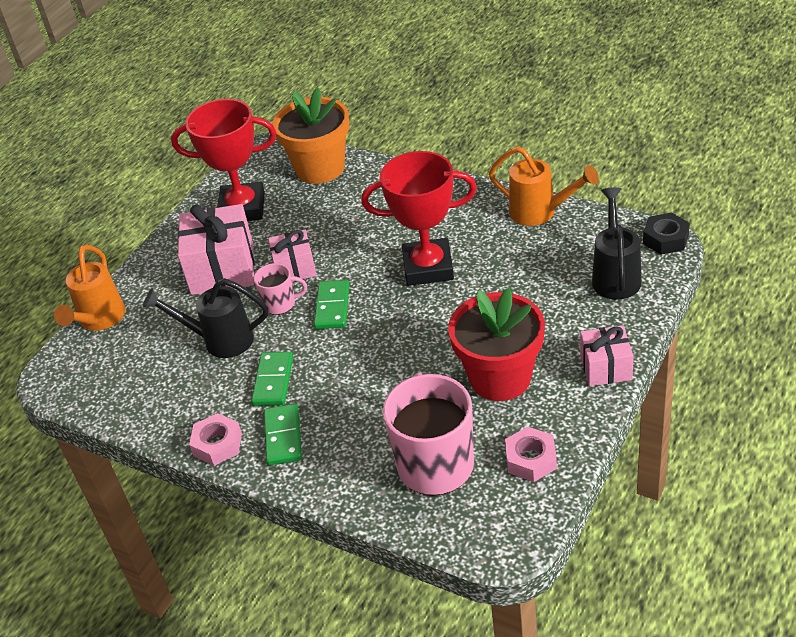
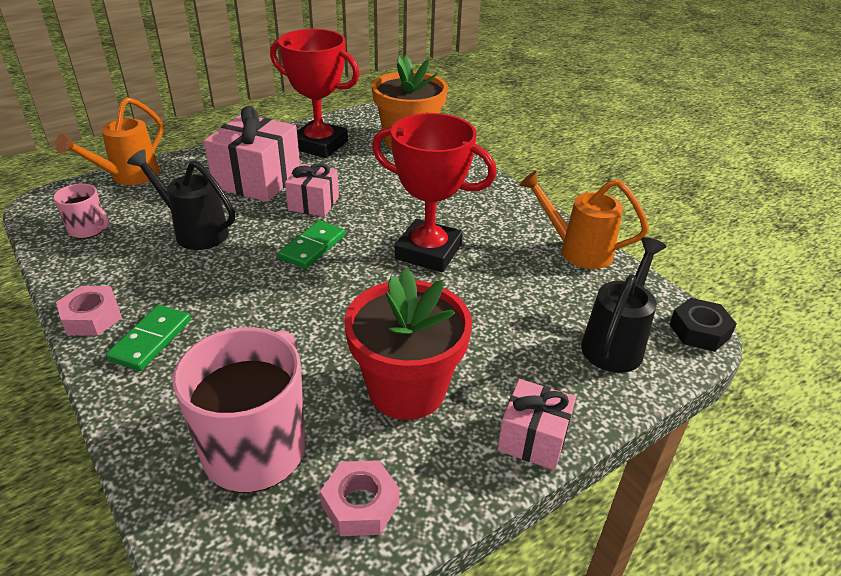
camera: 20 degrees right, 5 degrees down
(273, 381) = (198, 285): green domino -> none
(280, 303) = (273, 225): pink mug -> pink mug (88, 229)
(540, 212) = (577, 250): orange watering can -> orange watering can turned 150 degrees clockwise

